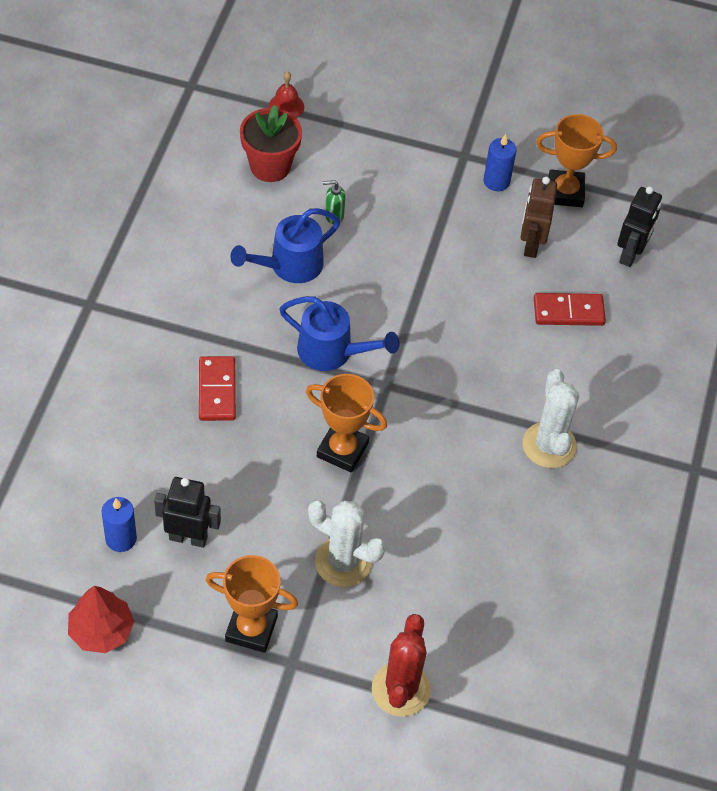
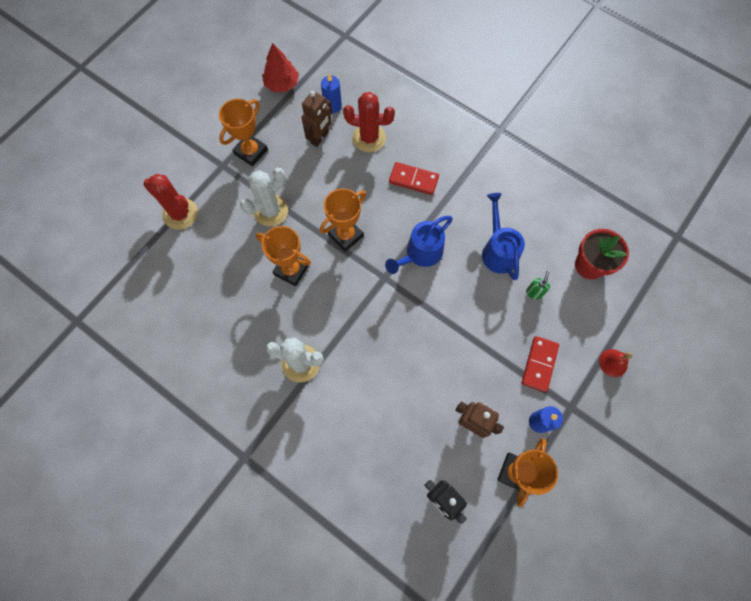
camera: 115 degrees right, 15 degrees up
(165, 469) = (369, 138): none -> red cactus
(188, 537) = (320, 137): black robot -> brown robot
(286, 106) = (645, 294): red bell -> red bell (613, 362)
(425, 501) = (291, 270): none -> orange trophy
(568, 312) = (403, 425): red domino -> red domino (539, 364)

